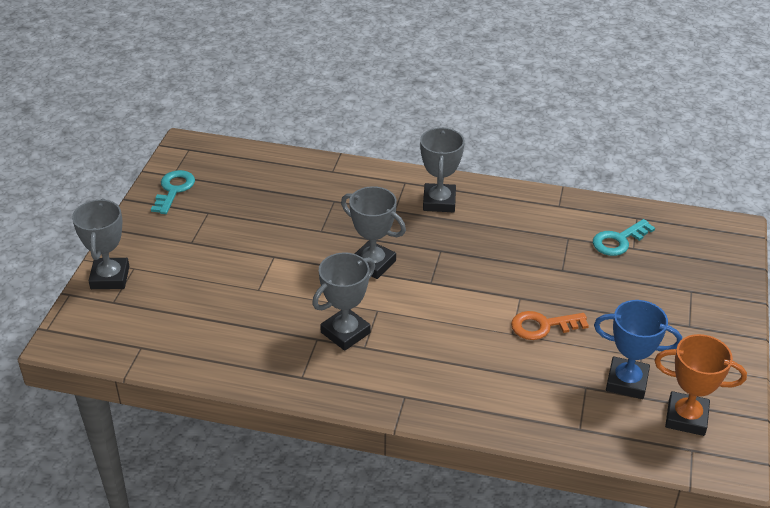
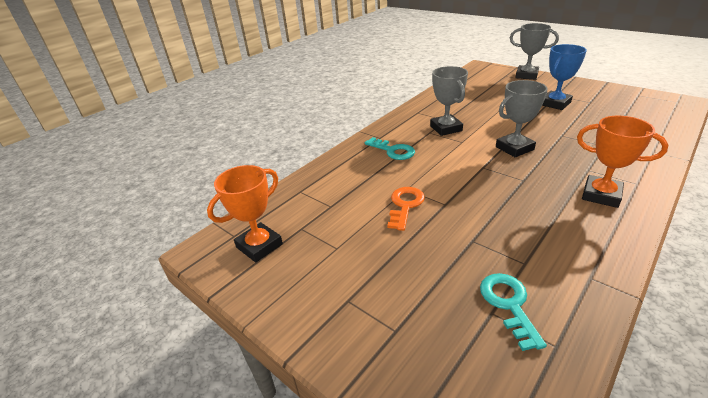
camera: 120 degrees right, 5 degrees down
(174, 190) = (618, 94): turquoise key -> turquoise key (393, 151)
(439, 202) = (601, 195): grey trophy -> orange trophy
(627, 382) = (318, 228): blue trophy -> blue trophy (555, 103)

